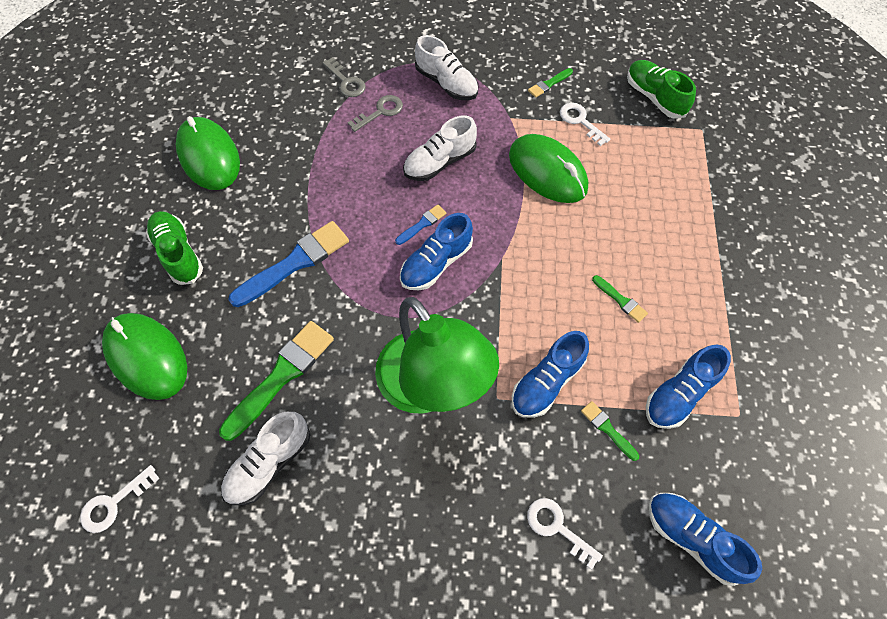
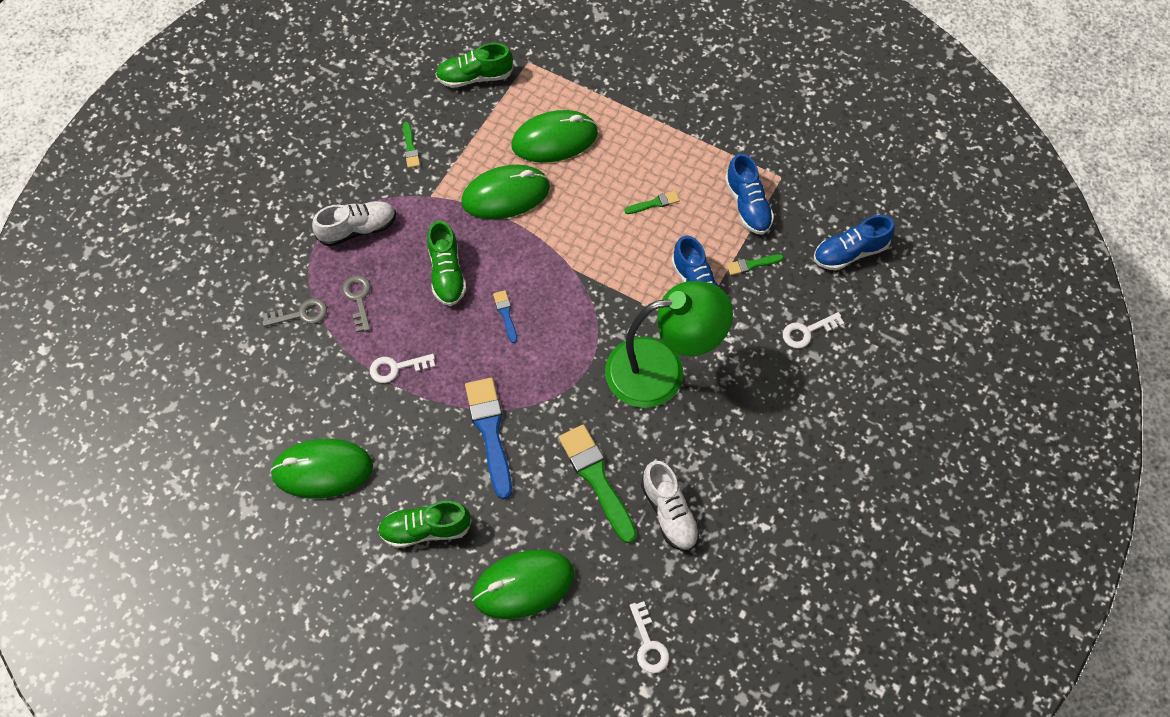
camera: 65 degrees left, 0 degrees up
(436, 263) = (551, 319): blue shoe -> none
(440, 162) = (447, 273): white shoe -> green shoe
(580, 121) = (467, 144): white key -> white key (396, 368)
(633, 185) = (554, 139): none -> green mouse

